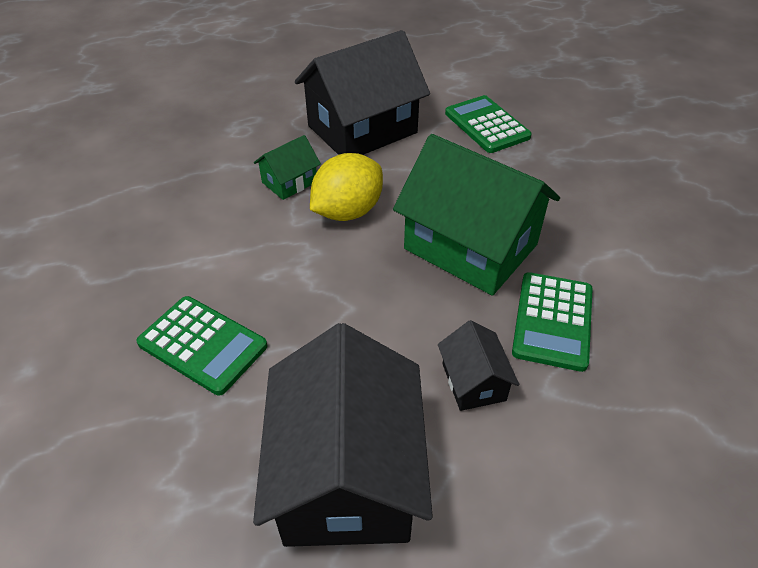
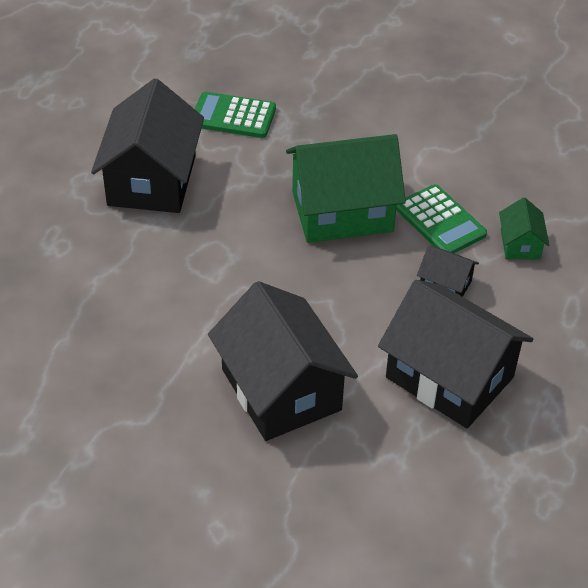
camera: 50 degrees left, 0 degrees up
(203, 345) = (281, 389): green calculator -> black house
(289, 182) = (165, 256): green house -> green house (520, 244)
(347, 211) = (236, 246): yellow lemon -> none

